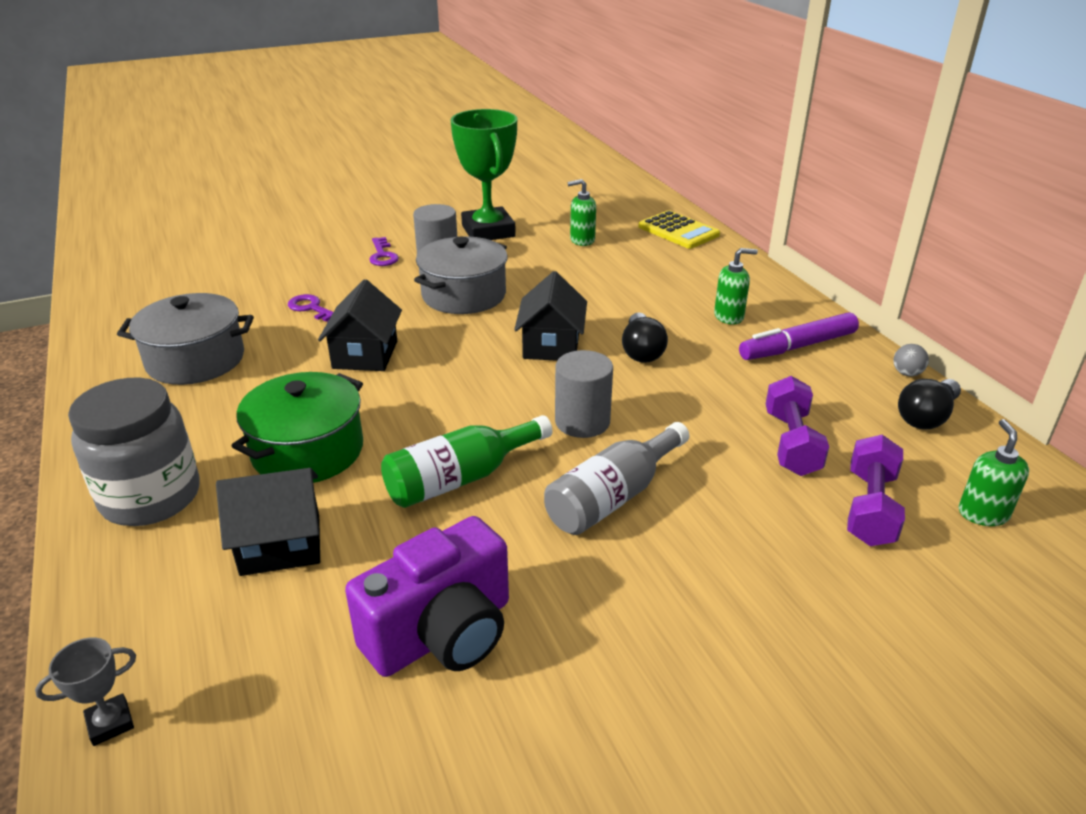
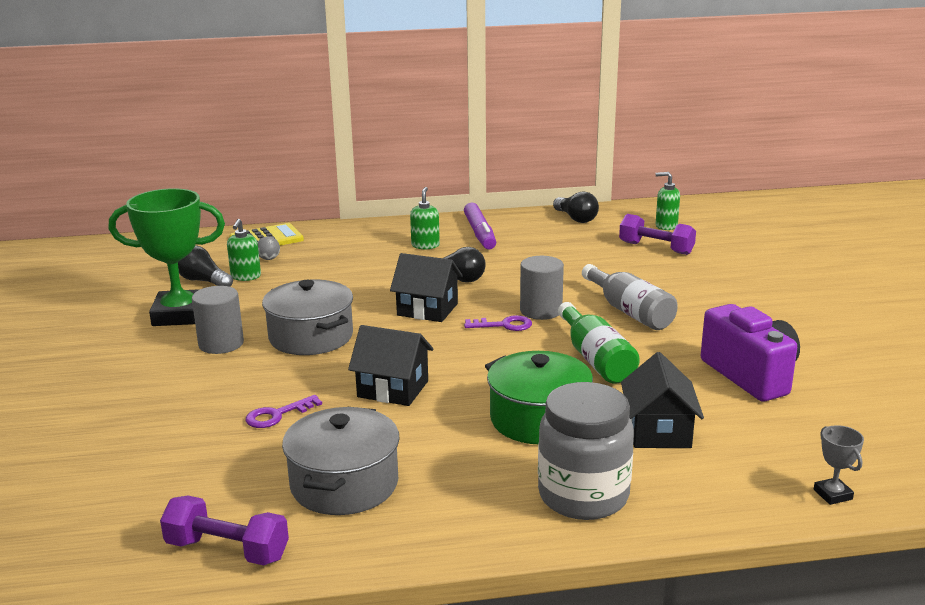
camera: 75 degrees left, 10 degrees down
(382, 255) = (182, 372): purple key -> purple key (504, 325)
(561, 225) = (203, 281): none -> black light bulb
(791, 443) = (589, 255): purple dumbbell -> purple dumbbell (227, 550)
(907, 373) = (528, 213): grey ball -> grey ball (269, 259)

